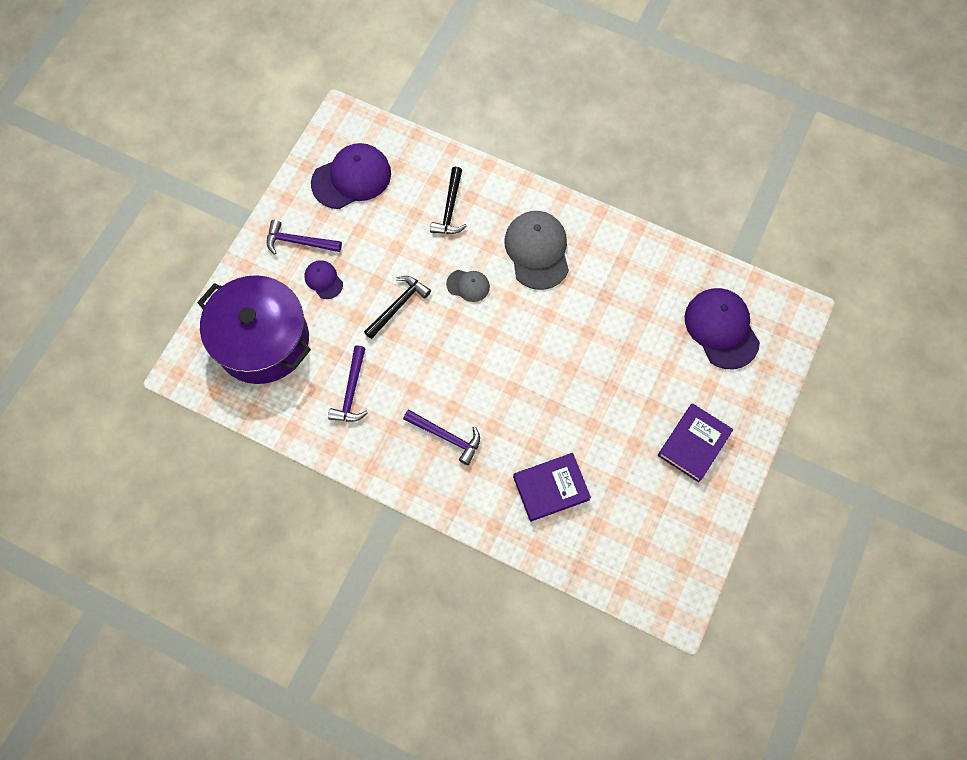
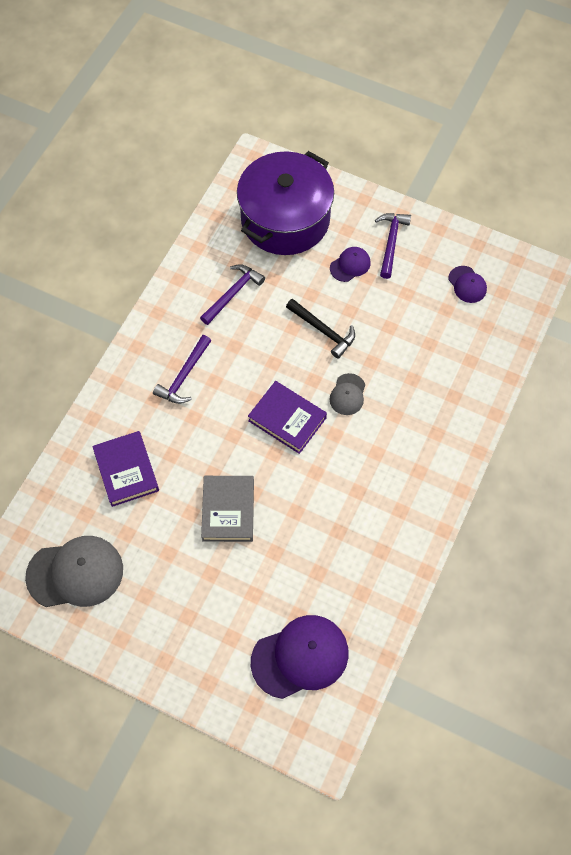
camera: 90 degrees right, 5 degrees down
(351, 178) = (467, 284): purple cap -> purple cap, size x0.51
(351, 391) = (233, 293): purple hammer -> purple hammer turned 120 degrees clockwise
(450, 209) = (437, 376): black hammer -> none
(537, 251) = (391, 462): grey cap -> grey cap (75, 573)
(589, 391) = (228, 510): none -> grey book
(693, 444) = (165, 615): purple book -> purple book (287, 419)

